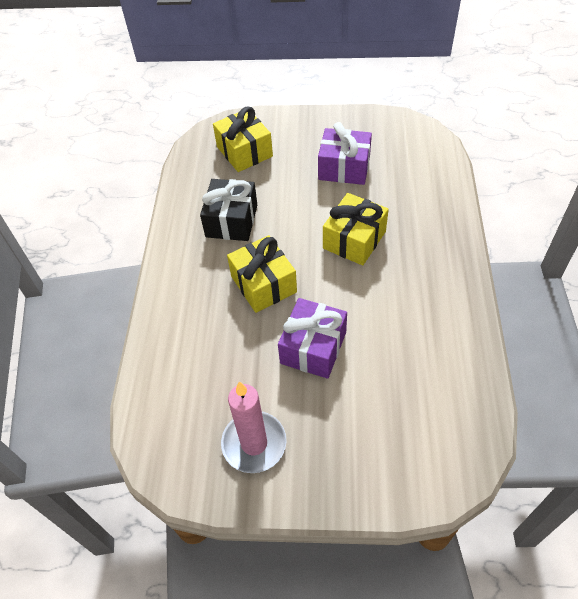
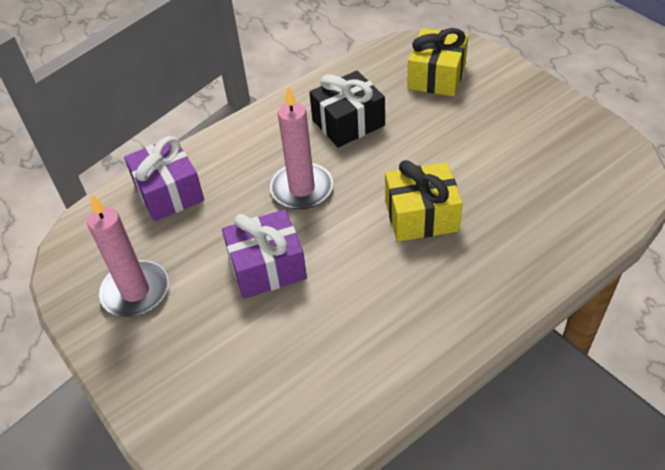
camera: 50 degrees right, 5 degrees down
(263, 284) = (302, 189): yellow gift -> pink candle
(344, 168) = (502, 151): purple gift -> purple gift (169, 192)

